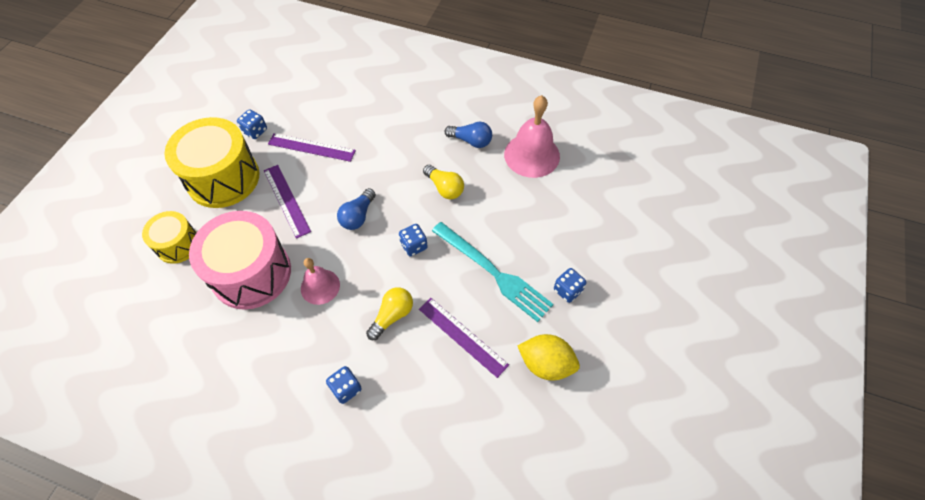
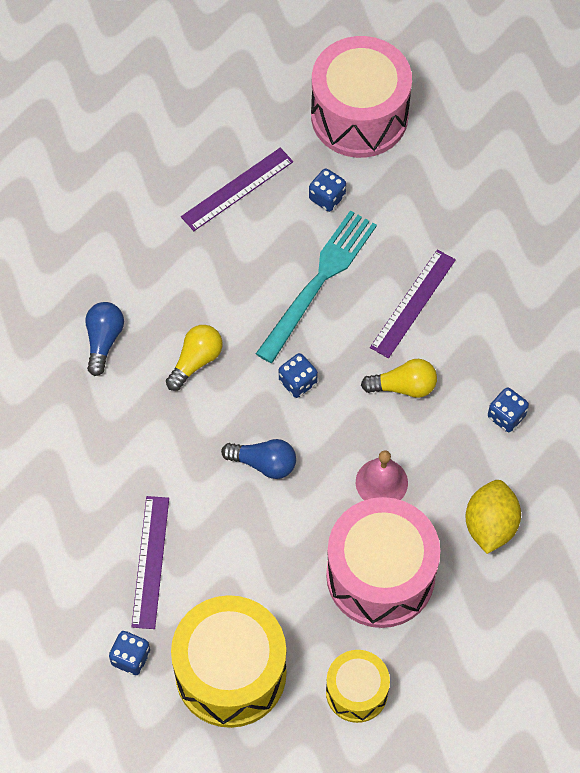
camera: 100 degrees left, 5 degrees up
(286, 200) = (254, 567): purple ruler -> purple ruler (237, 189)
(392, 316) = (403, 386): yellow light bulb -> yellow light bulb turned 150 degrees clockwise
(532, 155) = (118, 258): pink bell -> none
(546, 364) = (427, 212): yellow lemon -> yellow lemon (490, 525)
(645, 328) = (359, 115): none -> pink drum

